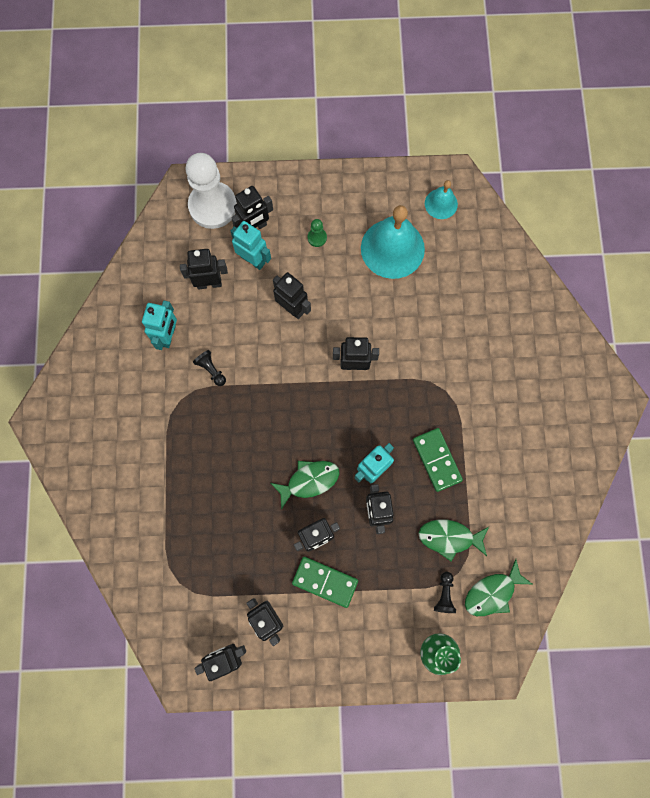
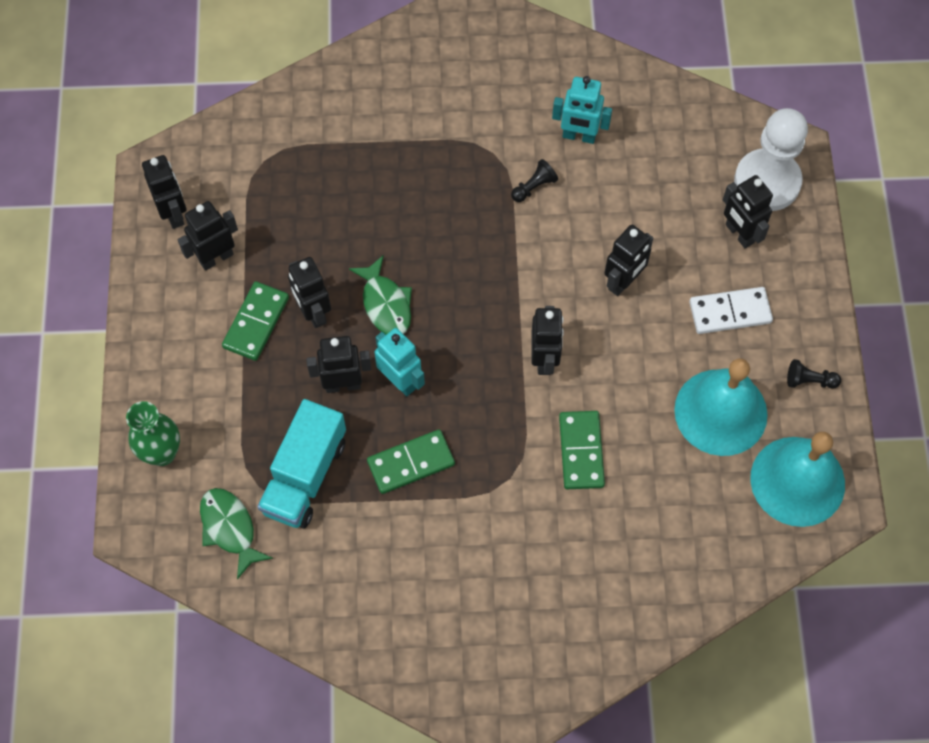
camera: 90 degrees right, 10 degrees down
(209, 283) = (654, 181): black robot -> none
(253, 260) = (691, 233): turquoise robot -> none
(317, 238) = (730, 312): green pawn -> white domino
(424, 341) = (581, 451): none -> green domino
(441, 204) = (797, 481): turquoise bell -> turquoise bell, size x1.91
(444, 594) = (231, 467): black pawn -> black pawn (809, 381)
(449, 537) = (305, 476): green fish -> turquoise truck

